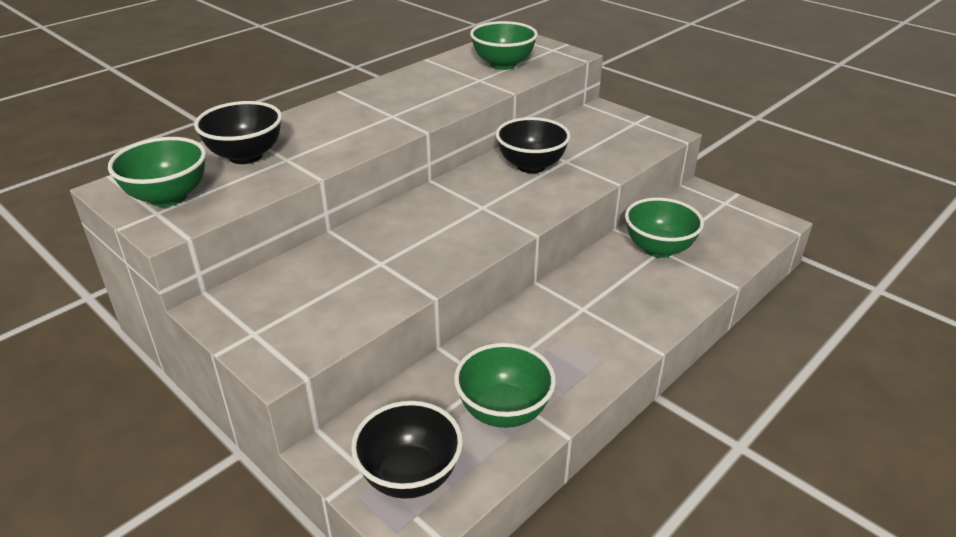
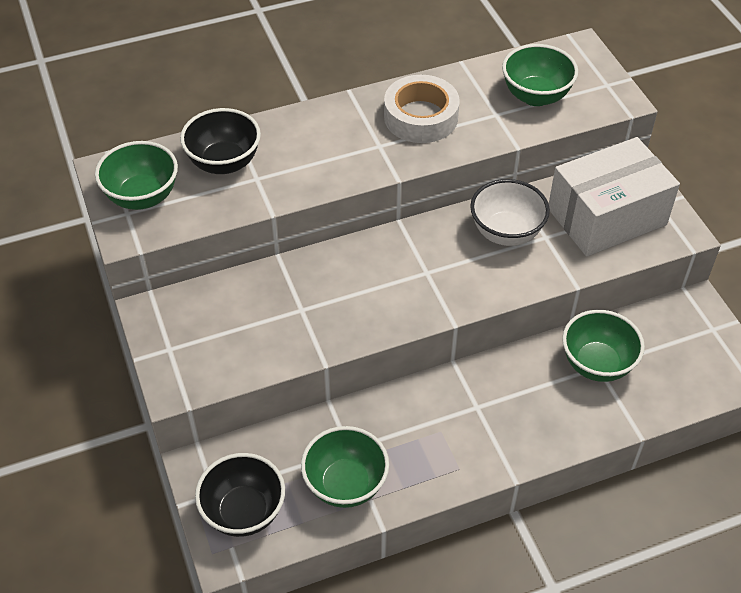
camera: 25 degrees right, 15 degrees up
(416, 93) = (421, 117): none -> white tape
(531, 166) = (506, 233): black bowl -> white bowl
(603, 138) = (607, 216): none -> white box

